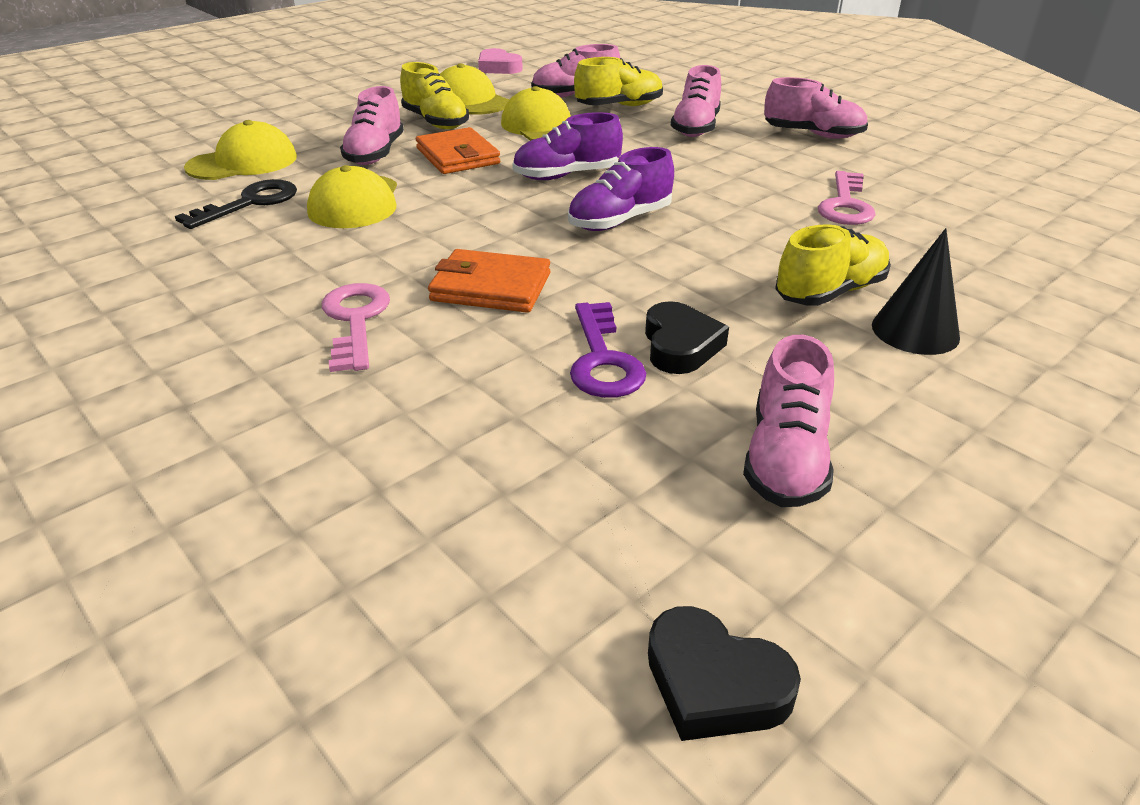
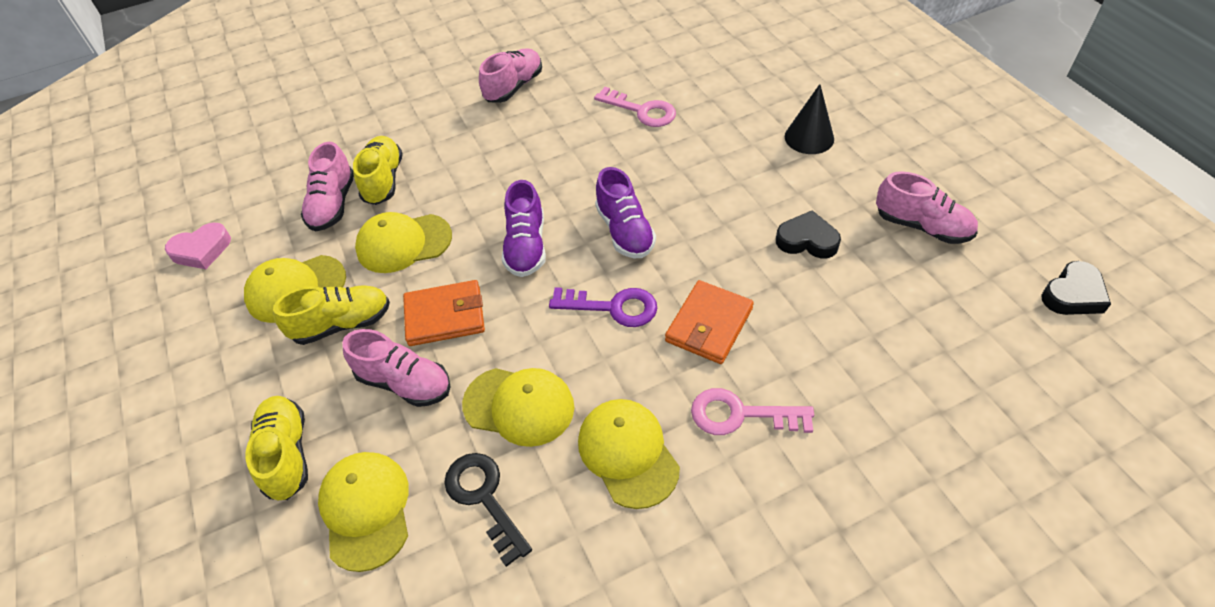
camera: 70 degrees left, 15 degrees up
(299, 261) = (628, 453): none -> yellow cap
(603, 360) = (817, 280): purple key -> purple key (613, 307)
(696, 128) = (463, 145): pink shoe -> none
(830, 292) = (758, 156): yellow shoe -> yellow shoe (286, 454)

